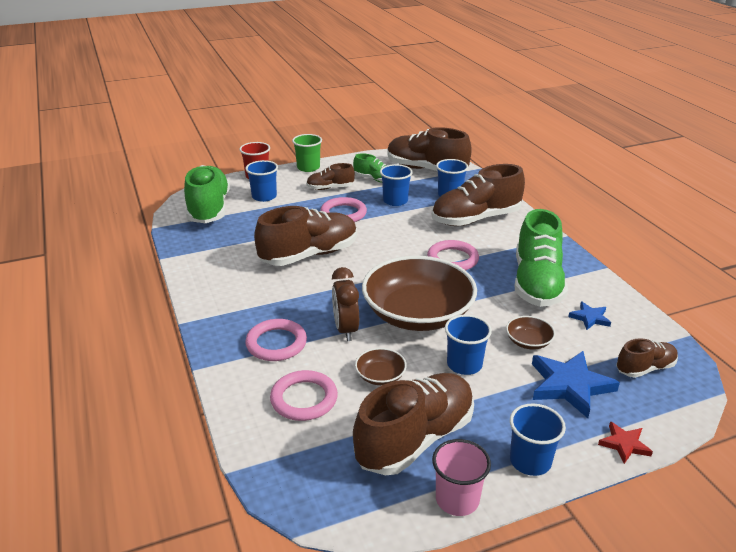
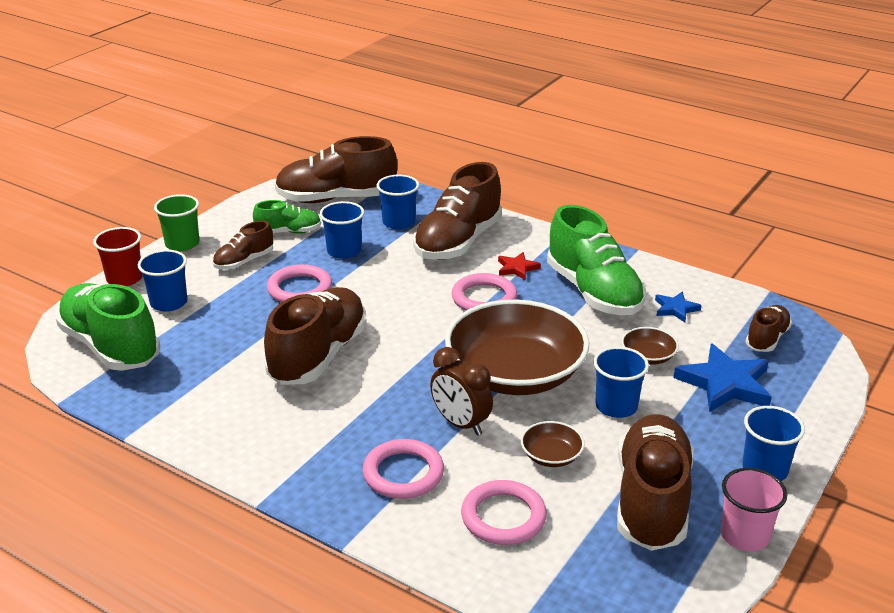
camera: 35 degrees left, 0 degrees up
(624, 444) = (818, 416): red star -> red star (517, 268)

